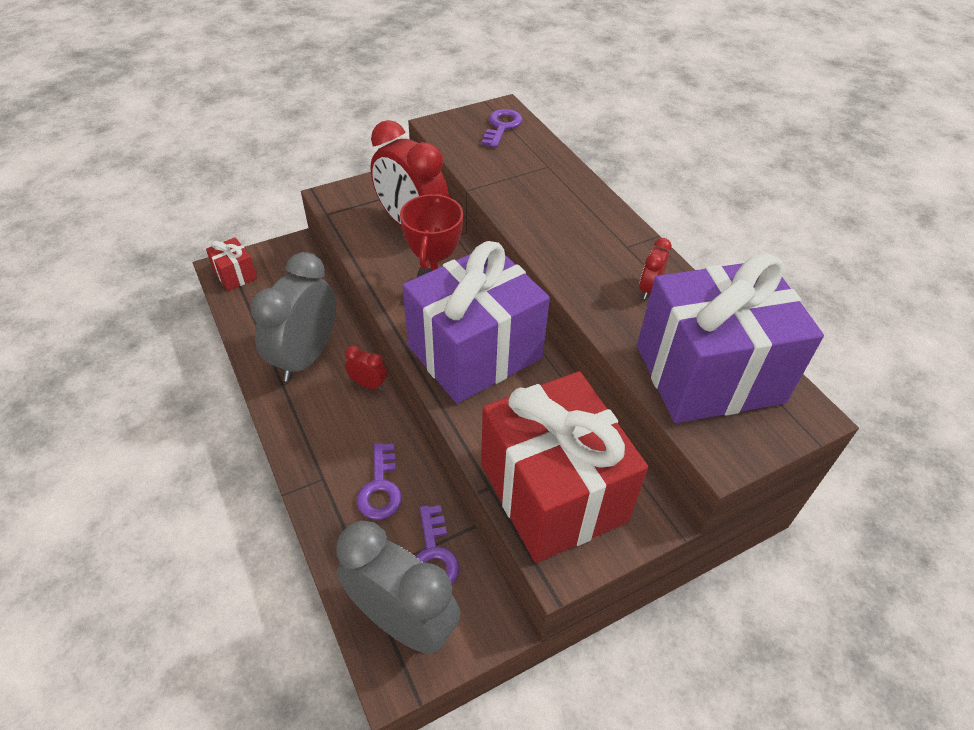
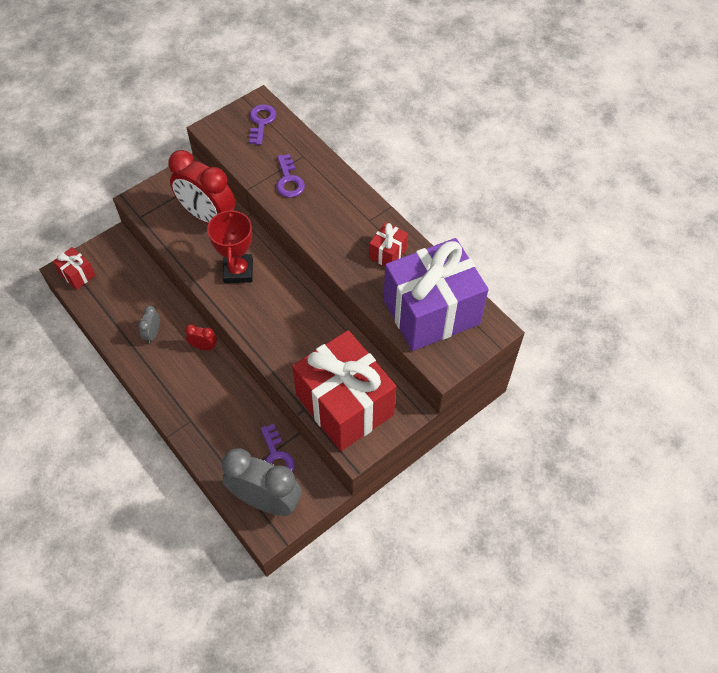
camera: 10 degrees left, 10 degrees up
(306, 357) = (153, 334): grey clock -> grey clock, size x0.43
(380, 488) = (231, 420): purple key -> purple key (289, 180)
(475, 352) = (276, 315): purple gift -> none
(649, 289) = (388, 253): red clock -> red gift

